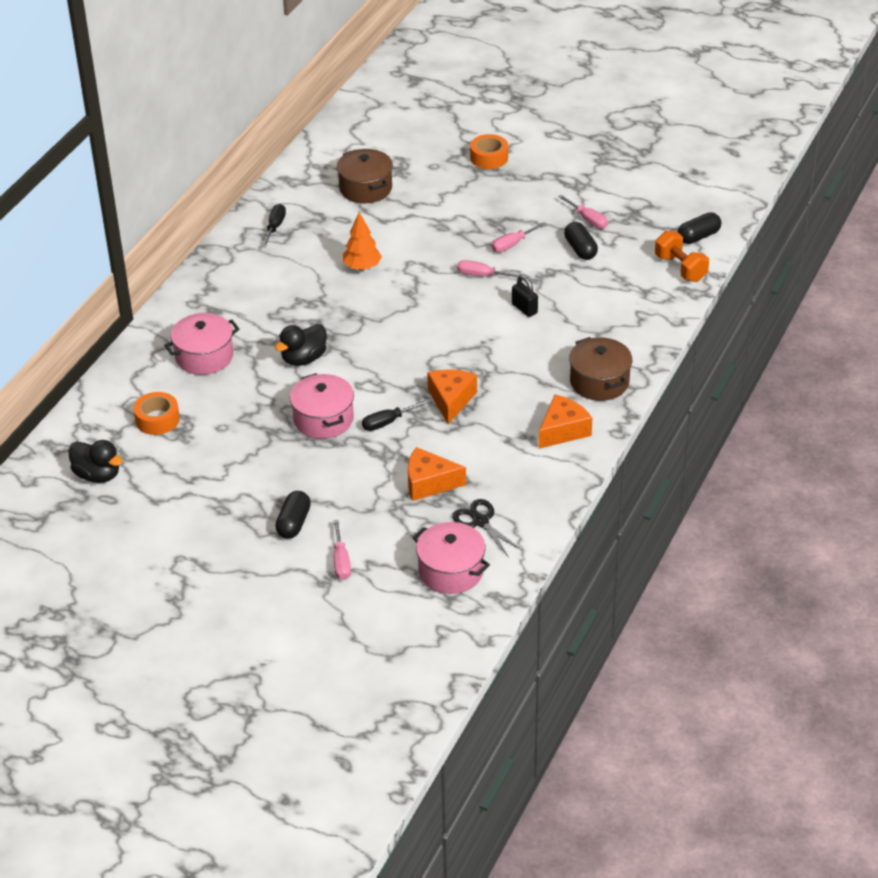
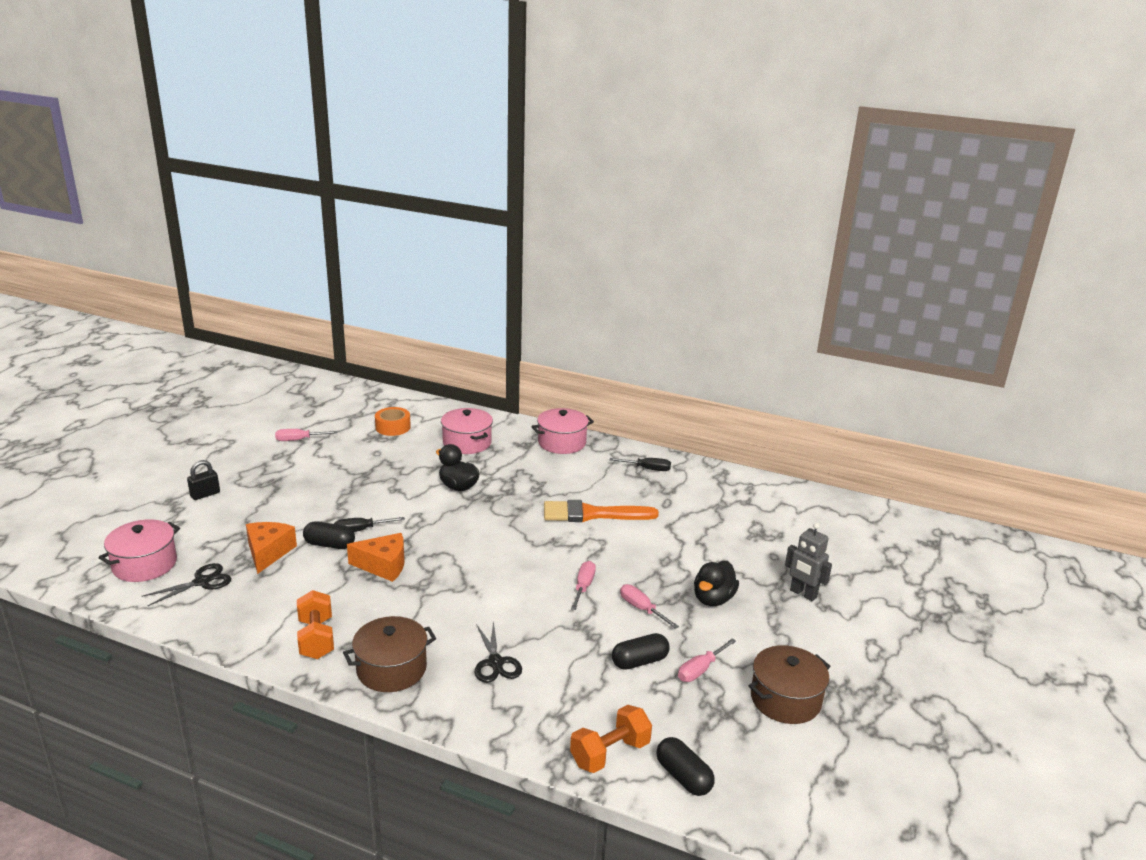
camera: 85 degrees right, 15 degrees down
(97, 475) = (336, 408): black duck -> black duck (713, 599)
(294, 523) = (247, 486): black capsule -> black capsule (329, 545)
(323, 419) = (374, 497): pink pot -> pink pot (562, 443)
(341, 561) = (190, 508): pink screwdriver -> pink screwdriver (299, 440)
(362, 267) = (592, 514): orange tree -> orange brush
(365, 188) = (720, 515): brown pot -> brown pot (785, 699)
(388, 422) = (361, 530): black screwdriver -> black screwdriver turned 75 degrees counterclockwise
(489, 158) = (803, 594): orange tape -> grey robot
(524, 308) = (526, 615): black padlock -> black padlock (205, 494)
(563, 430) = (316, 638): orange cheese -> orange dumbbell
(587, 325) = (495, 662): none -> black scissors

